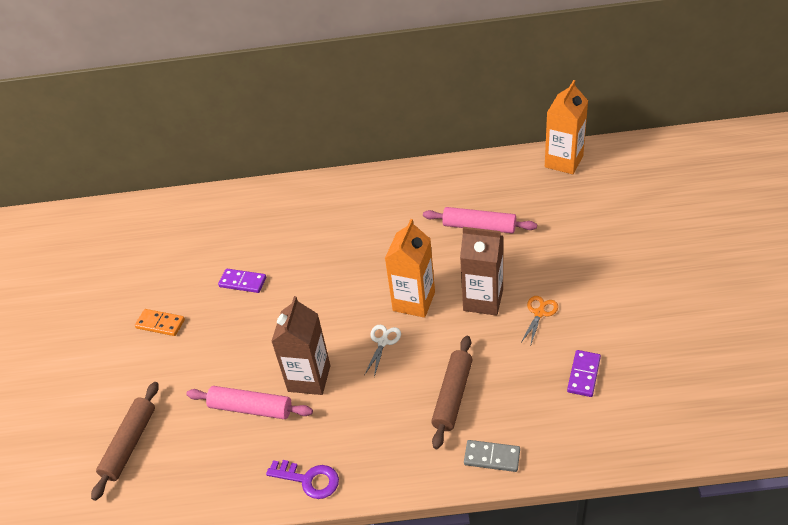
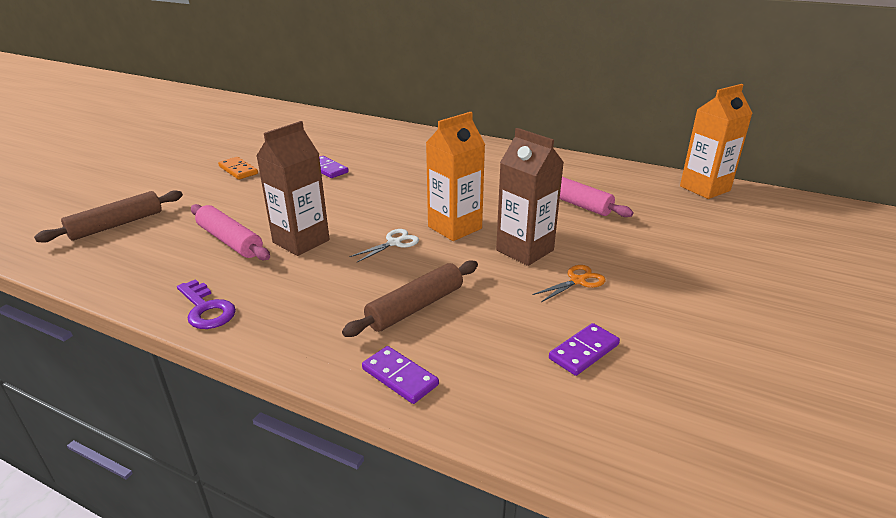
camera: 25 degrees right, 15 degrees down
(492, 457) = (400, 377): grey domino -> purple domino

